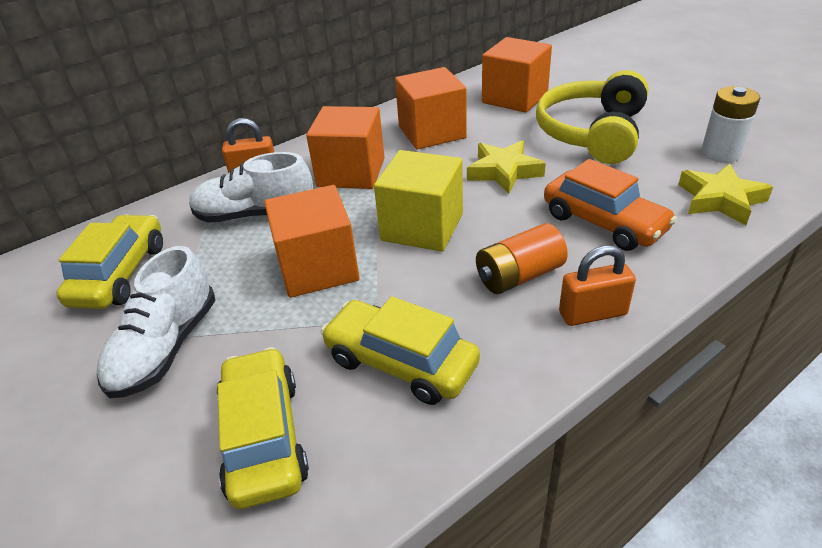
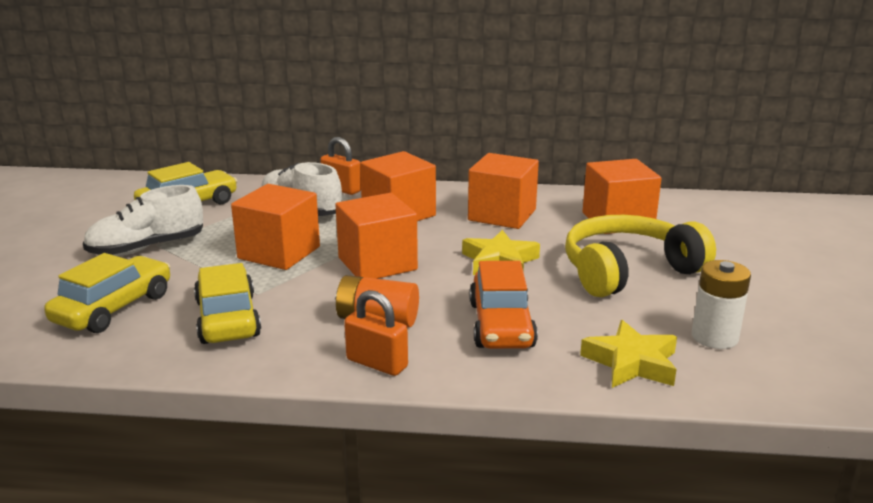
camera: 40 degrees right, 15 degrees down
(422, 227) = (377, 264): yellow cube -> orange cube

